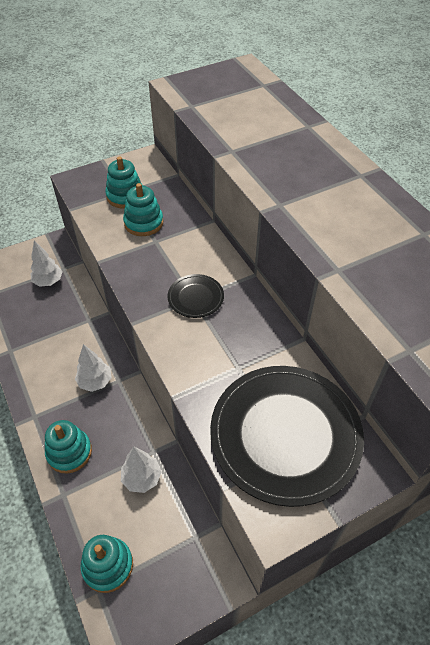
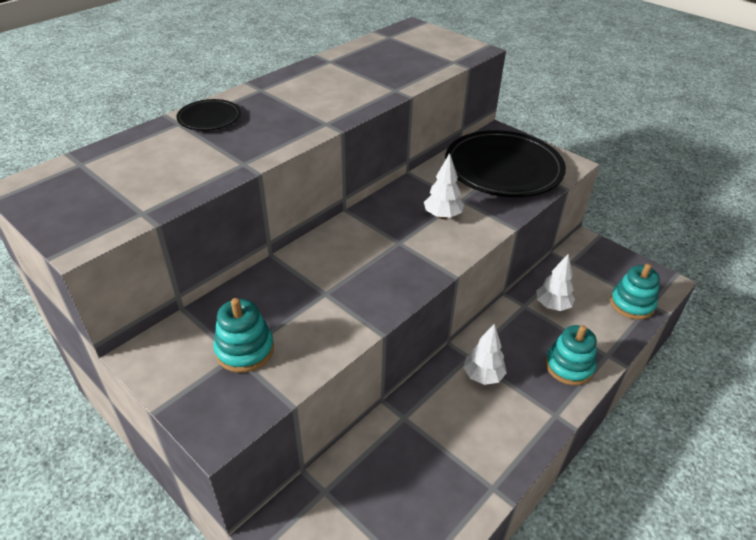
camera: 110 degrees left, 10 degrees down
(48, 281) = (357, 499): white tree -> white tree (442, 216)
(143, 223) = (296, 313): turquoise stacking toy -> none
(195, 298) = (397, 241): black plate -> black plate (209, 118)

